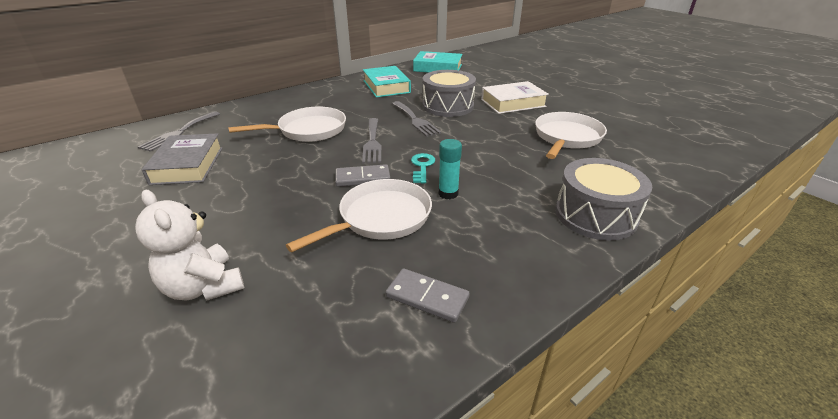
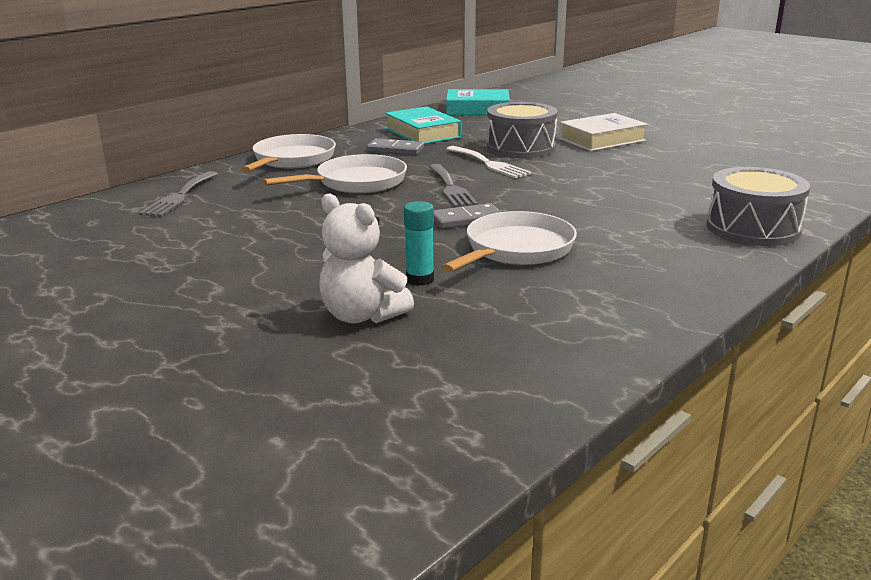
camera: 10 degrees left, 10 degrees down
(188, 165) = (229, 225): grey book -> none
(415, 120) = (489, 164): grey fork -> white fork
(422, 166) = (531, 204): turquoise key -> none
(427, 297) = (613, 300): grey domino -> grey domino (395, 149)
(448, 193) = (579, 224): turquoise glue stick -> turquoise glue stick (420, 279)
(566, 138) = (686, 168): white pan -> white pan (292, 160)

